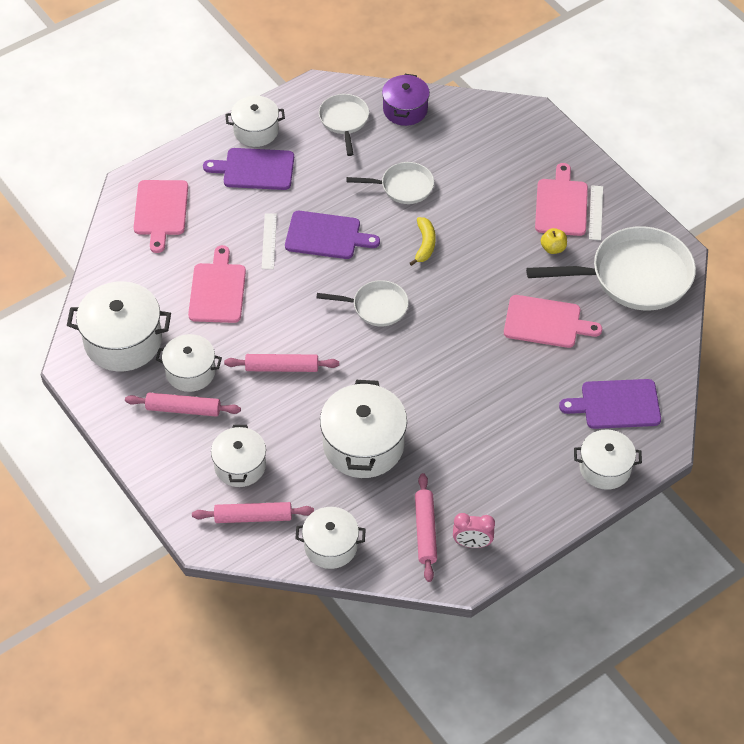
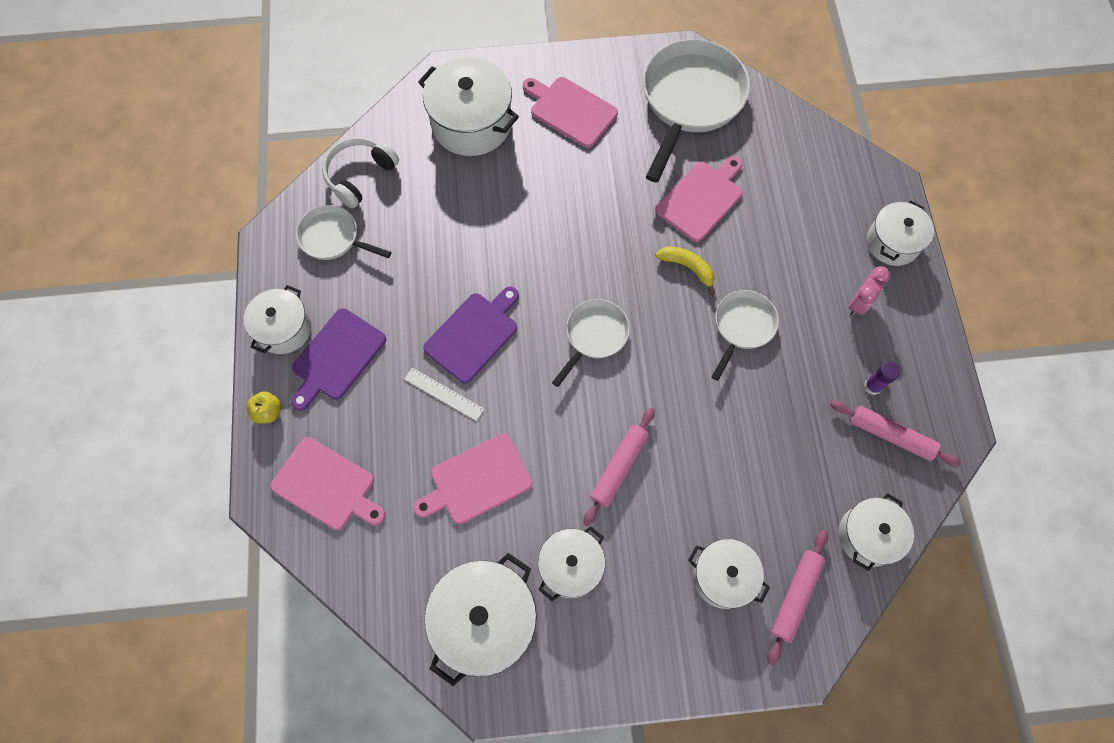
camera: 60 degrees left, 15 degrees up
(183, 409) = (617, 600): pink rolling pin -> none
(217, 290) = (477, 481): pink cutting board -> pink cutting board turned 60 degrees counterclockwise
(363, 445) = (759, 439): white pot -> white pot (471, 123)
(403, 187) = (458, 230): white pan -> white pan (742, 327)
(405, 110) = (359, 176): purple pot -> white headphones
(425, 244) = (543, 250): yellow banana -> yellow banana (687, 268)
(460, 503) = (872, 386): none -> purple glue stick
(472, 543) = (924, 401): pink clock -> pink clock (859, 303)
(553, 248) = (618, 145): yellow apple -> yellow apple (268, 412)
(596, 212) = (598, 89): white ruler -> none
(616, 404) = (826, 194): purple cutting board -> none

